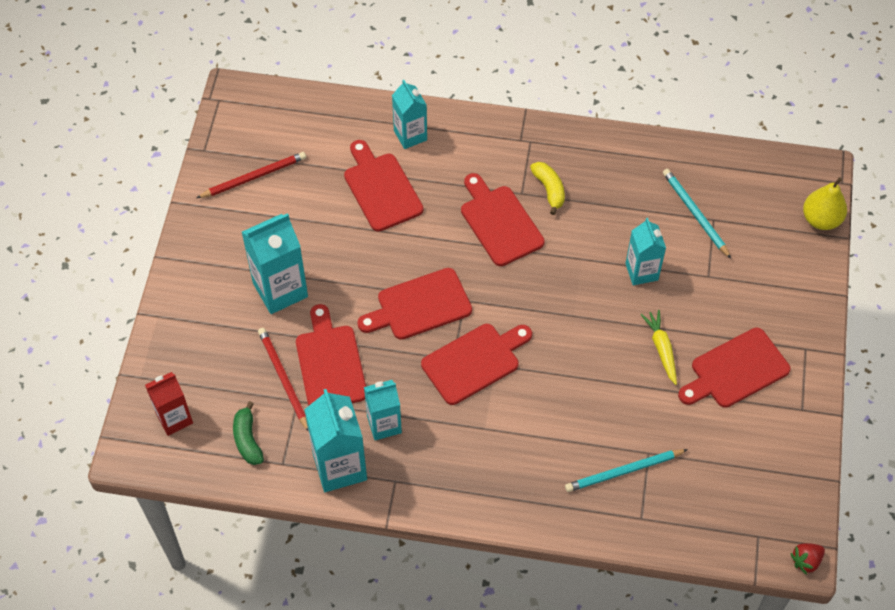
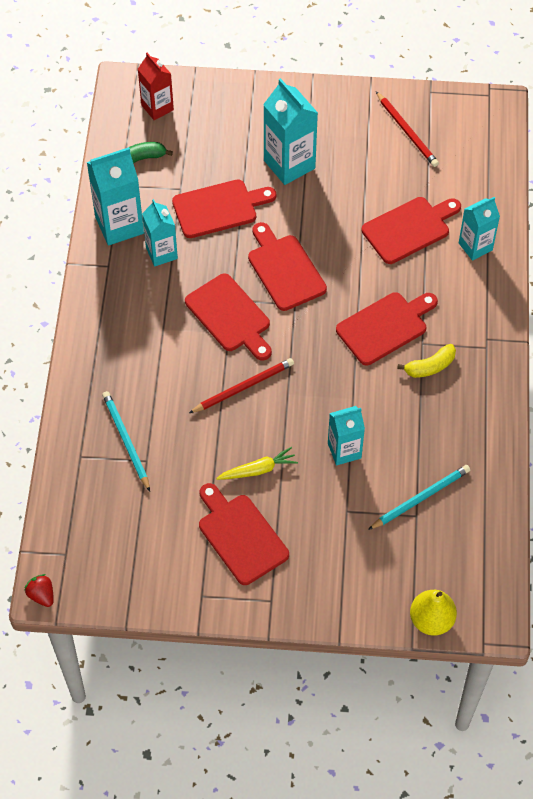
camera: 85 degrees right, 0 degrees up
(283, 379) = (200, 177): red pencil -> red pencil (243, 387)

